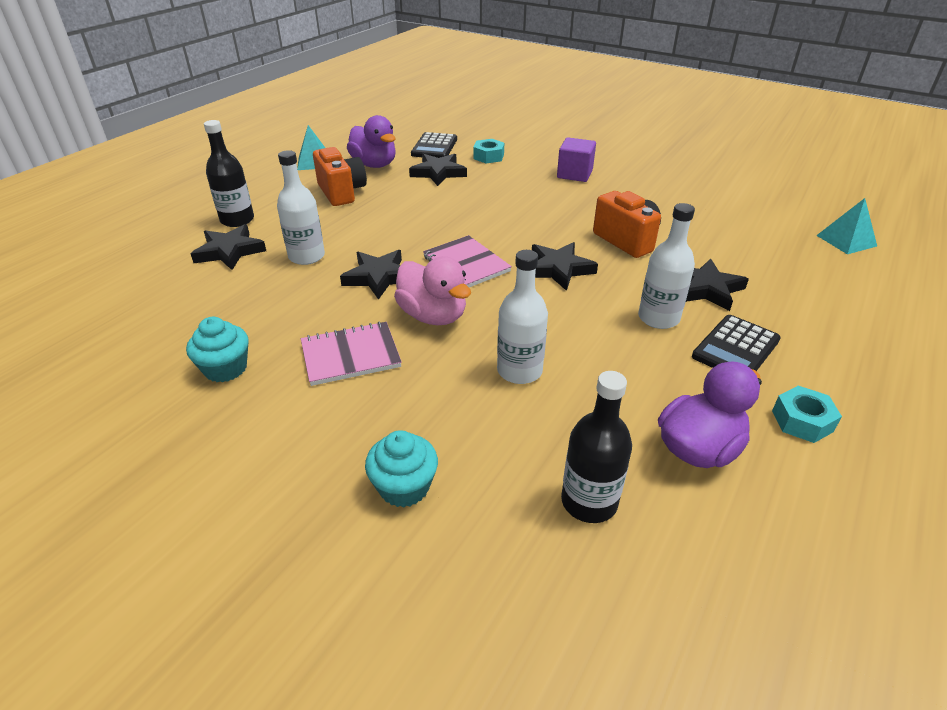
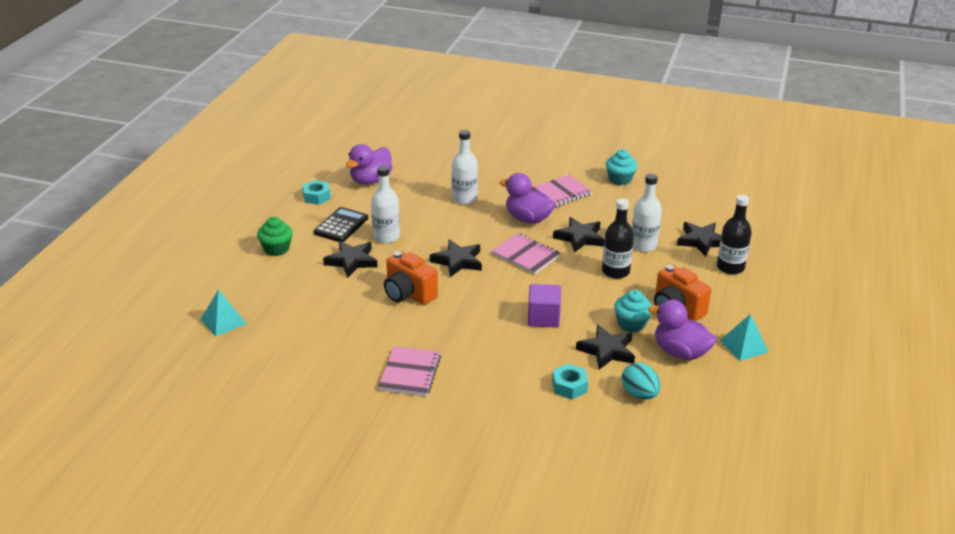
camera: 165 degrees right, 5 degrees down
(404, 487) = (498, 153): turquoise cupcake -> turquoise cupcake (631, 324)
(433, 316) = (528, 219): pink duck -> purple duck
(434, 147) = (639, 394): black calculator -> turquoise egg
(574, 174) = (467, 371): purple cube -> purple cube (543, 318)
(589, 502) = (419, 159): black bottle -> black bottle (615, 271)
(628, 178) = (410, 373): none -> pink notebook
(828, 322) = (276, 249): none -> green cupcake

